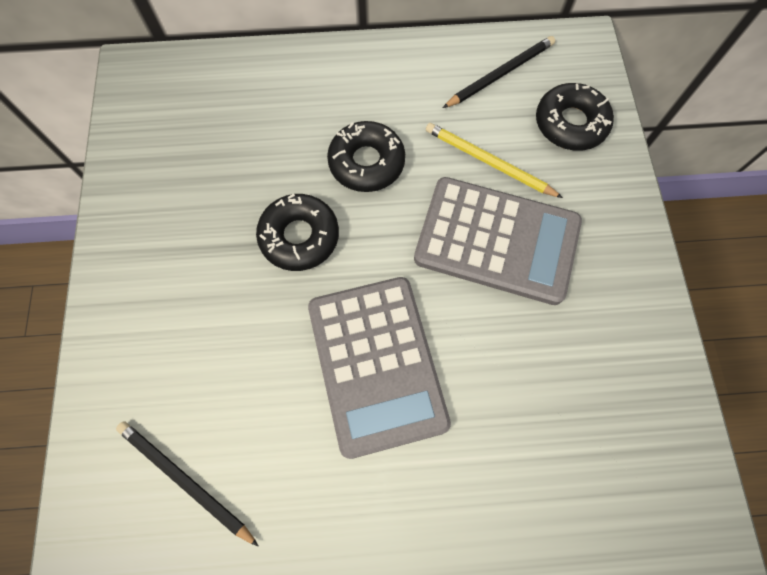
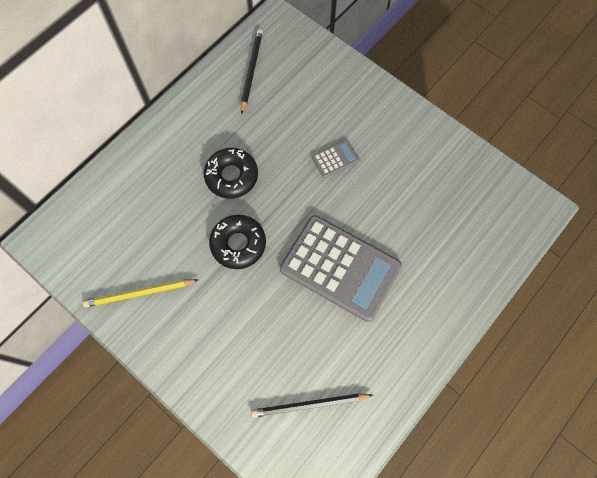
camera: 45 degrees left, 0 degrees up
(488, 162) = (292, 123): yellow pencil -> yellow pencil (139, 293)
(497, 241) = (335, 159): grey calculator -> grey calculator, size x0.42
(570, 123) = (311, 69): black donut -> none

